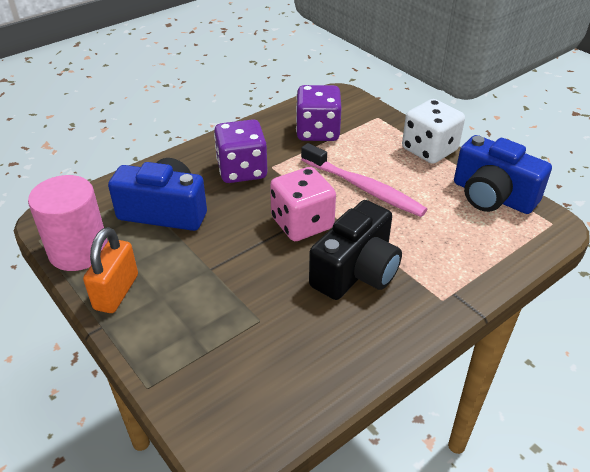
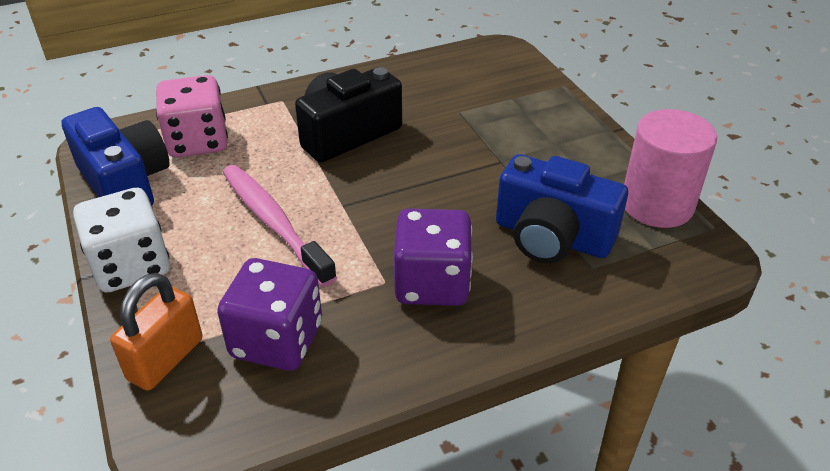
camera: 165 degrees left, 0 degrees up
(116, 292) = (602, 155): orange padlock -> orange padlock (166, 359)
(302, 223) = (379, 190): pink dice -> pink dice (198, 141)

